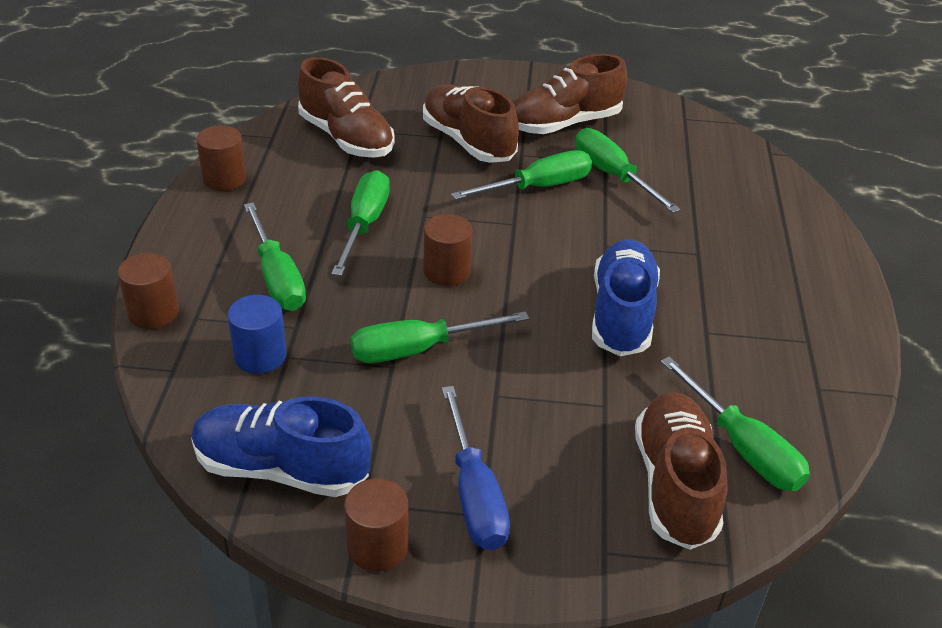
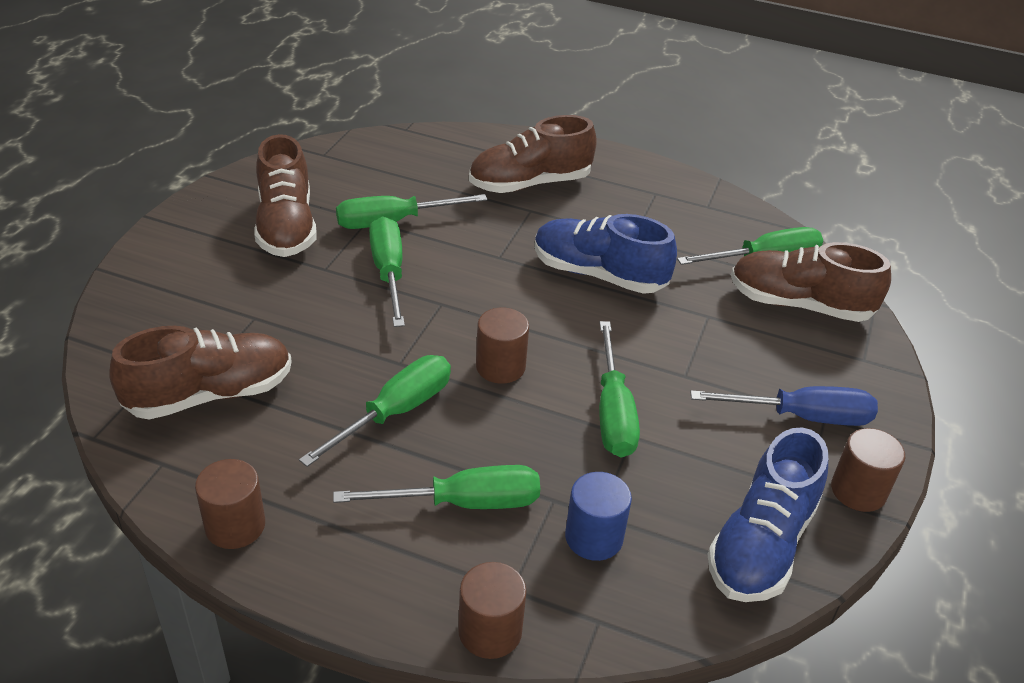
camera: 75 degrees left, 0 degrees up
(364, 225) = (395, 412): green screwdriver -> green screwdriver turned 105 degrees clockwise
(468, 142) = (279, 299): brown shoe -> brown shoe (530, 183)

